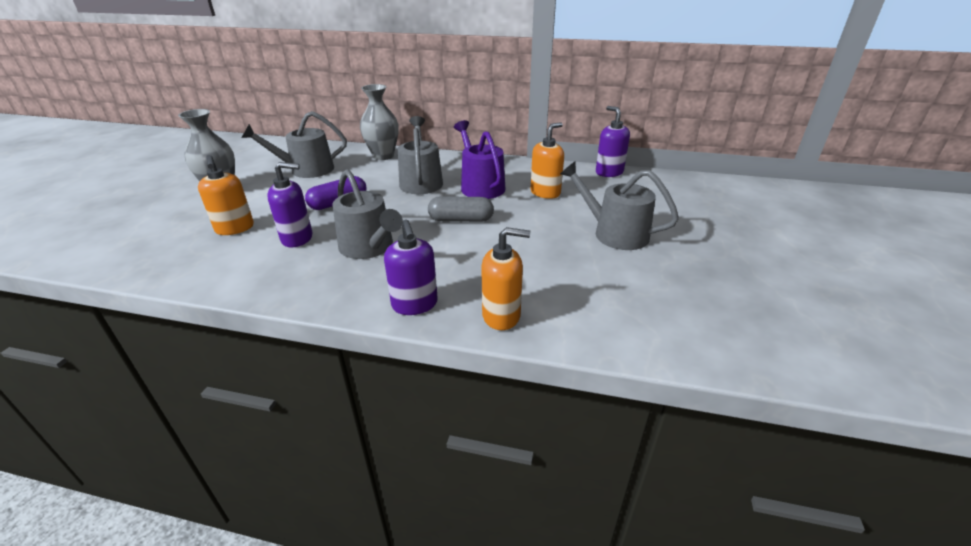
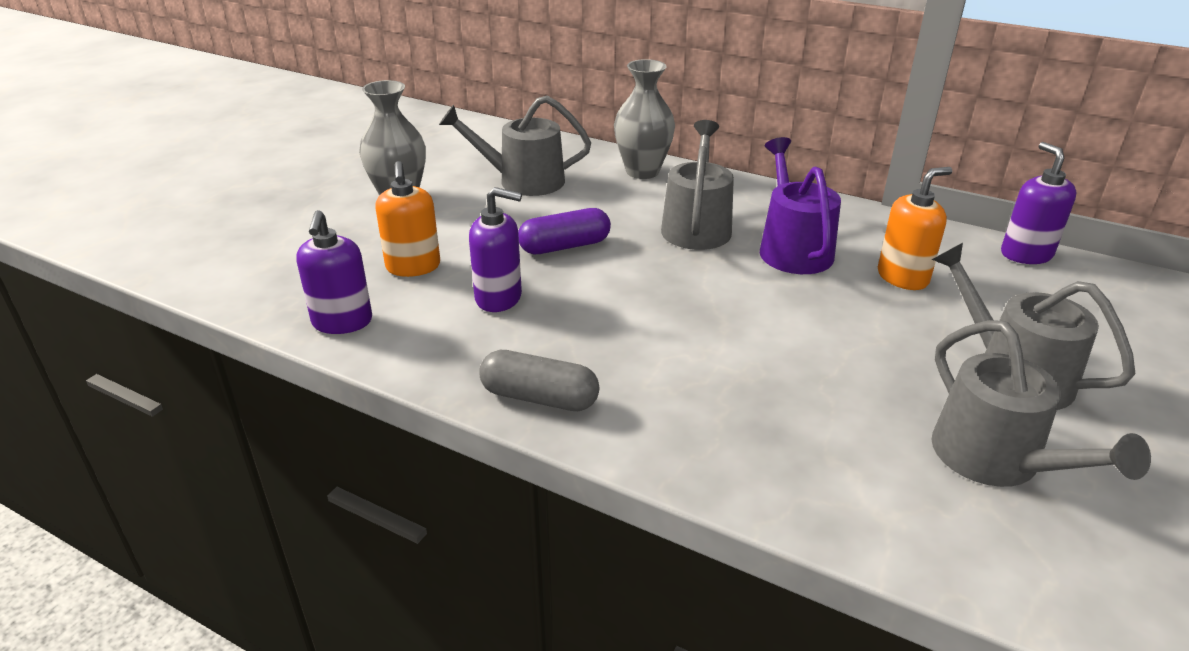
camera: 15 degrees right, 0 degrees up
(369, 247) = (602, 331): grey watering can -> grey watering can (995, 459)
(415, 304) = (659, 441): purple soap dispenser -> purple soap dispenser (342, 322)
(461, 219) = (752, 305): grey capsule -> grey capsule (539, 397)
(501, 316) = (792, 487): orange soap dispenser -> none

